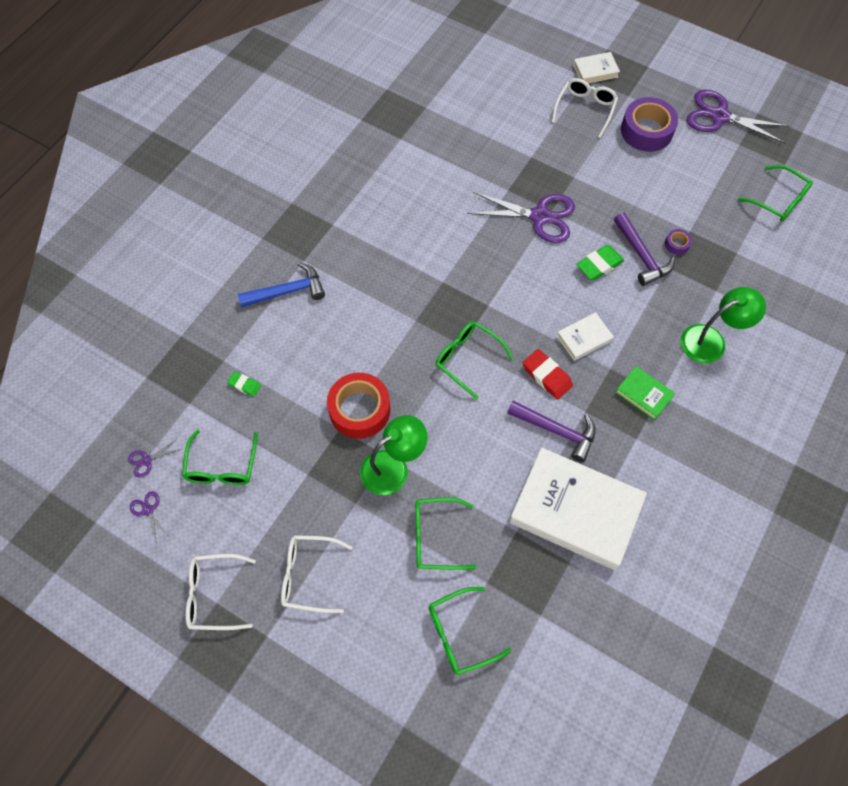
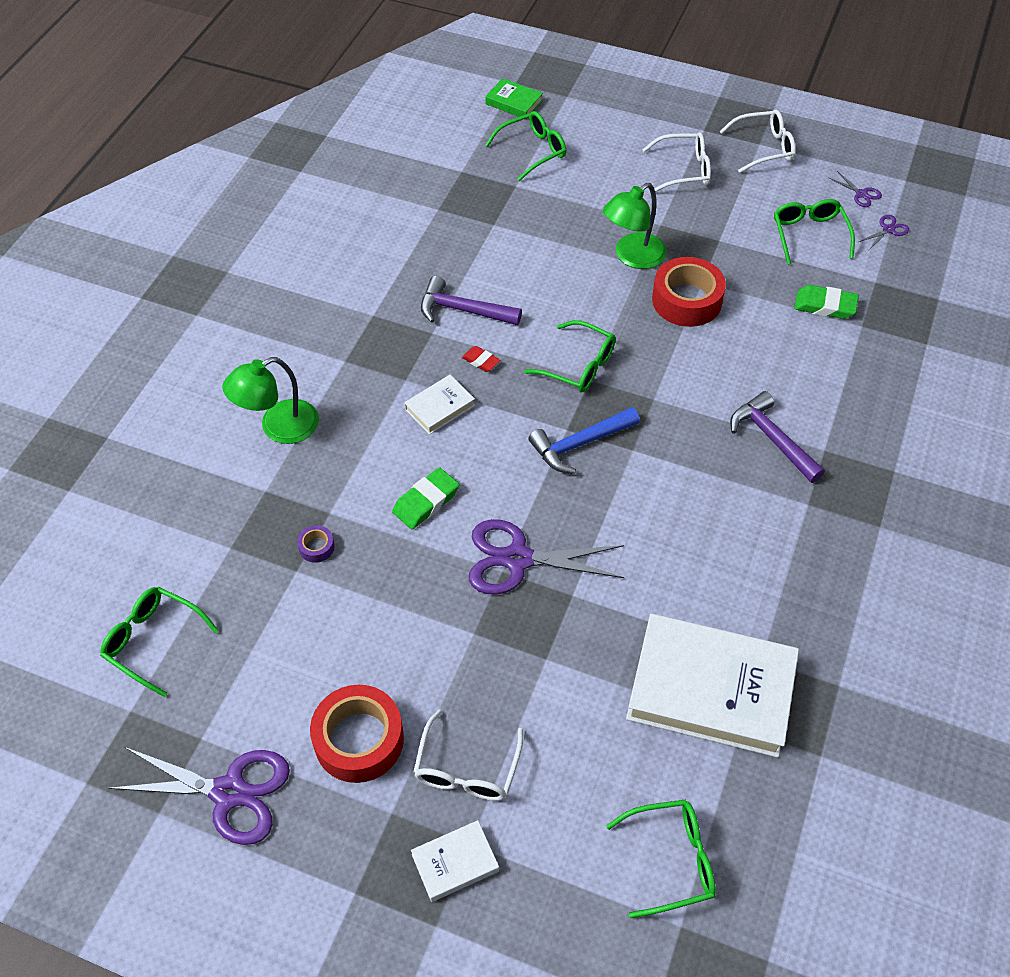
camera: 170 degrees right, 10 degrees down
(244, 385) = (825, 306): green eraser -> green eraser, size x1.65
(288, 291) = (826, 409): blue hammer -> blue hammer (579, 444)
(435, 537) = (572, 210): green glasses -> green glasses (671, 860)
(547, 376) = (481, 361): red eraser -> red eraser, size x0.60
(575, 511) = (435, 246): white book -> white book (710, 690)
(641, 256) = (367, 523): purple hammer -> purple hammer (772, 438)
(644, 394) = (364, 358): green book -> green book (514, 102)
(646, 131) = (359, 739): purple tape -> red tape

